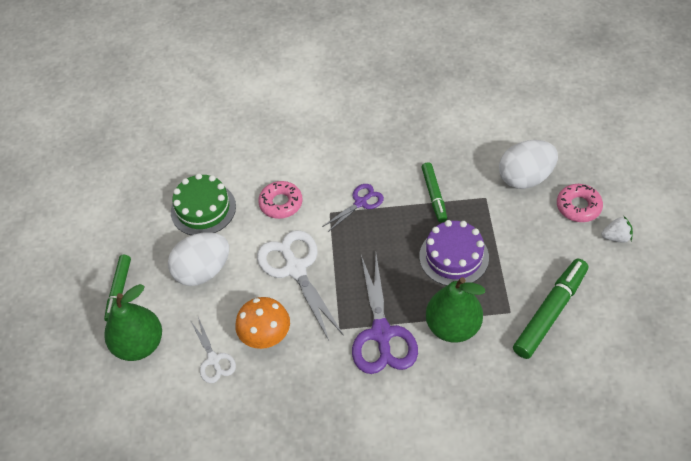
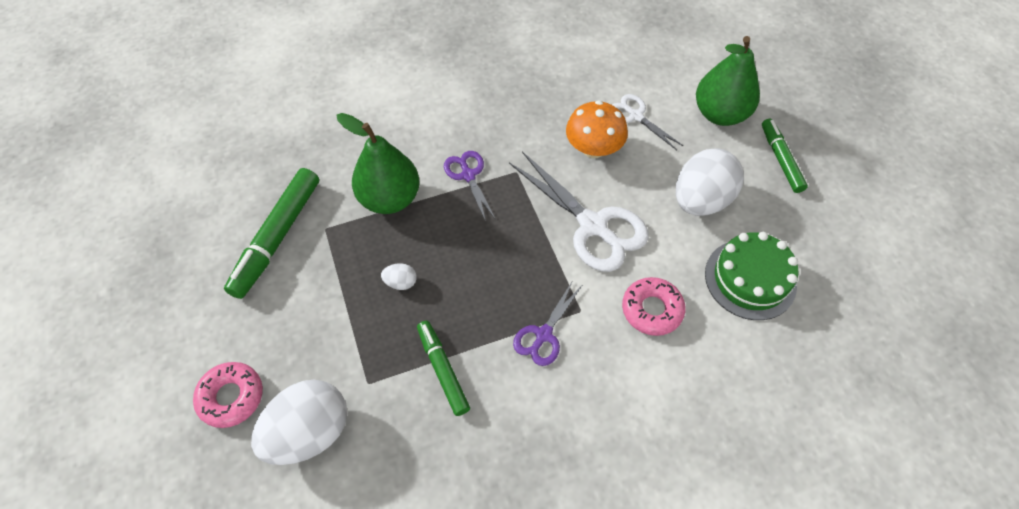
camera: 160 degrees right, 5 degrees up
(381, 334) = (468, 175): purple scissors -> purple scissors, size x0.55
(454, 257) = (401, 282): purple cake -> white egg
(616, 237) = (182, 357): white strawberry -> none

